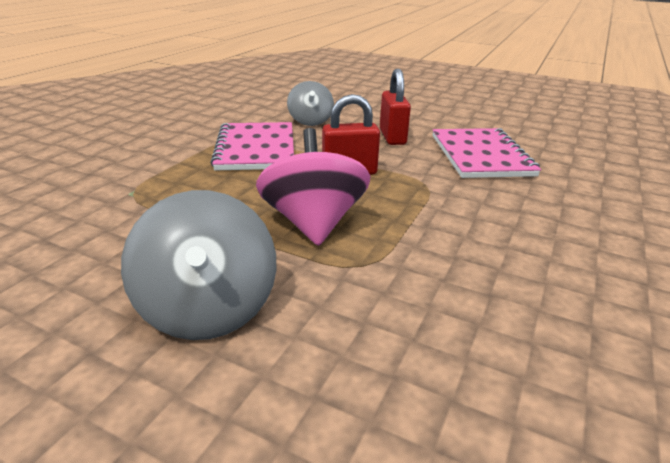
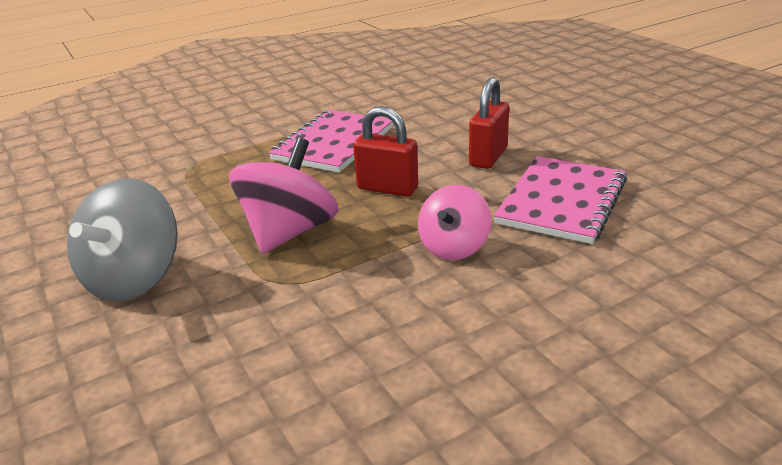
camera: 35 degrees right, 0 degrees up
(310, 121) = (425, 121): grey spinning top -> none
(457, 200) = (454, 247): none -> pink spinning top

